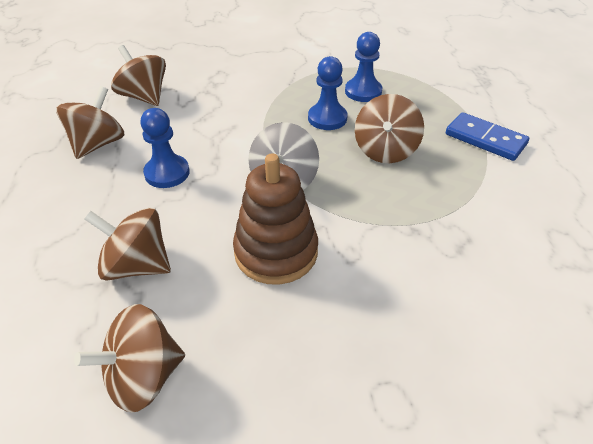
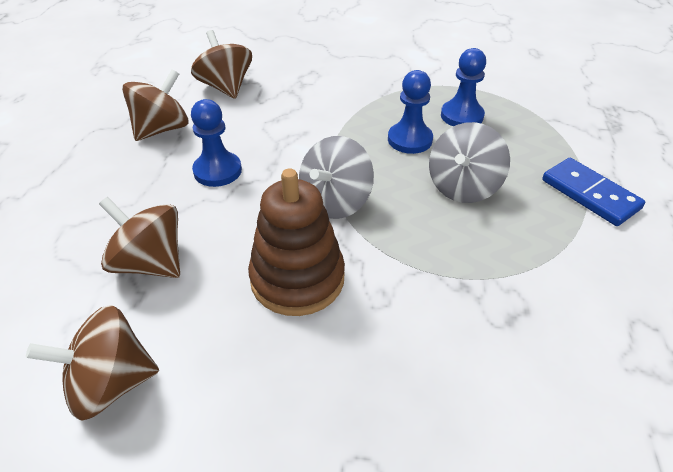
camera: 15 degrees right, 0 degrees up
(385, 150) = (463, 187): brown spinning top -> grey spinning top

